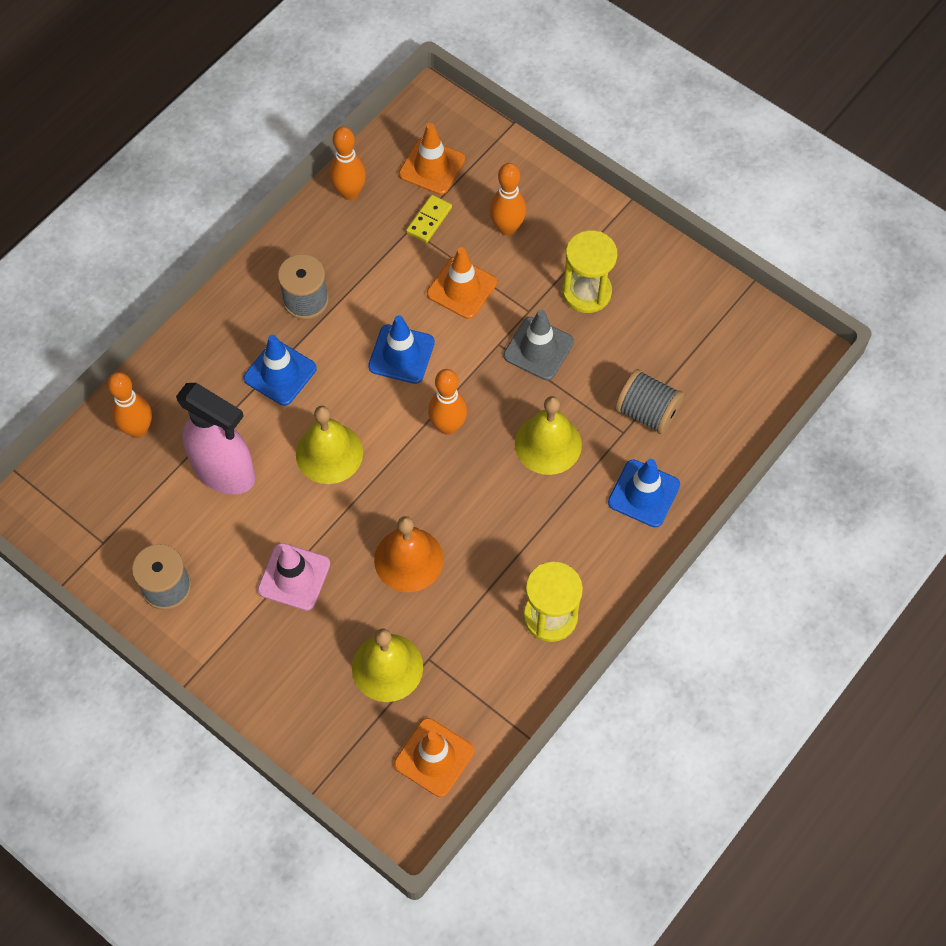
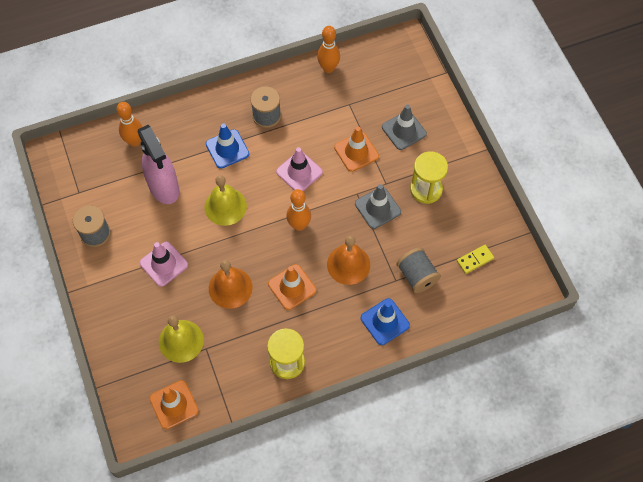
camera: 30 degrees right, 0 degrees up
(401, 354) = (299, 172): blue traffic cone -> pink traffic cone
(429, 220) = (362, 105): yellow domino -> yellow domino (475, 260)
(432, 167) = (383, 75): orange traffic cone -> orange traffic cone (292, 287)
(507, 228) = (404, 130): orange bowling pin -> grey traffic cone
(548, 444) = (348, 264): yellow bell -> orange bell

